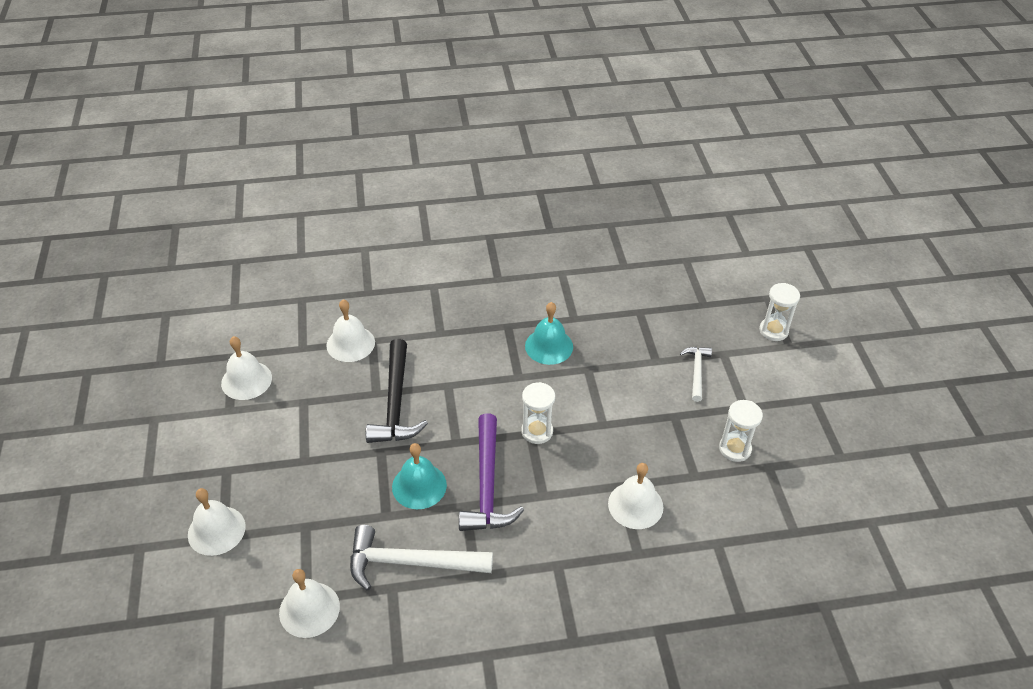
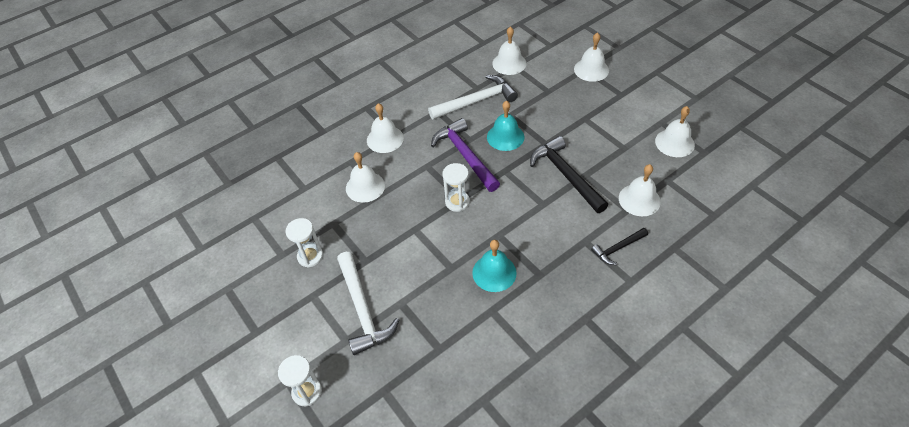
camera: 155 degrees right, 5 degrees up
(417, 314) = (617, 248): none -> black hammer
(574, 566) = (385, 139): none -> white bell
(696, 372) = (362, 309): white hammer -> white hammer, size x1.79

